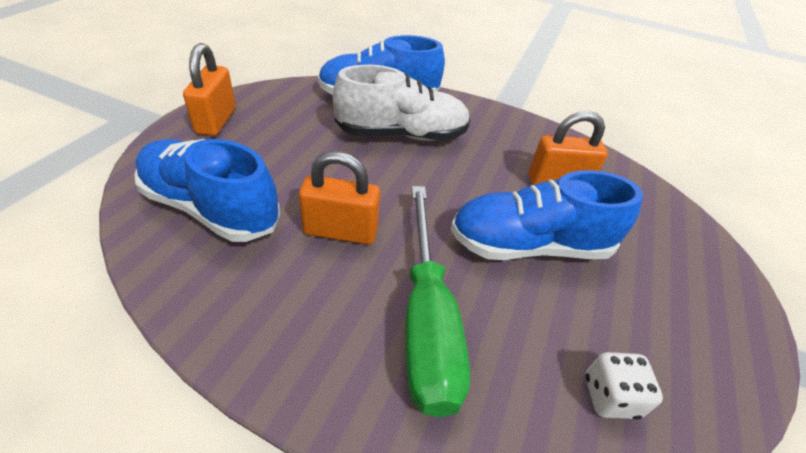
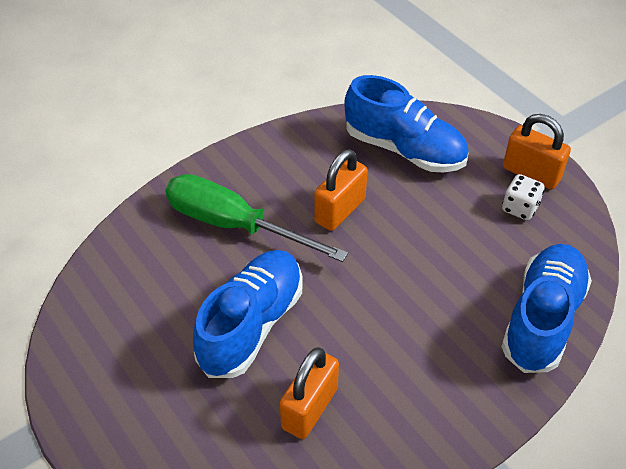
camera: 125 degrees right, 5 degrees up
(211, 208) = (404, 149): blue shoe -> blue shoe turned 60 degrees clockwise
(401, 135) = (454, 307): white shoe -> none
(610, 396) = (119, 288): white dice -> white dice (520, 208)

